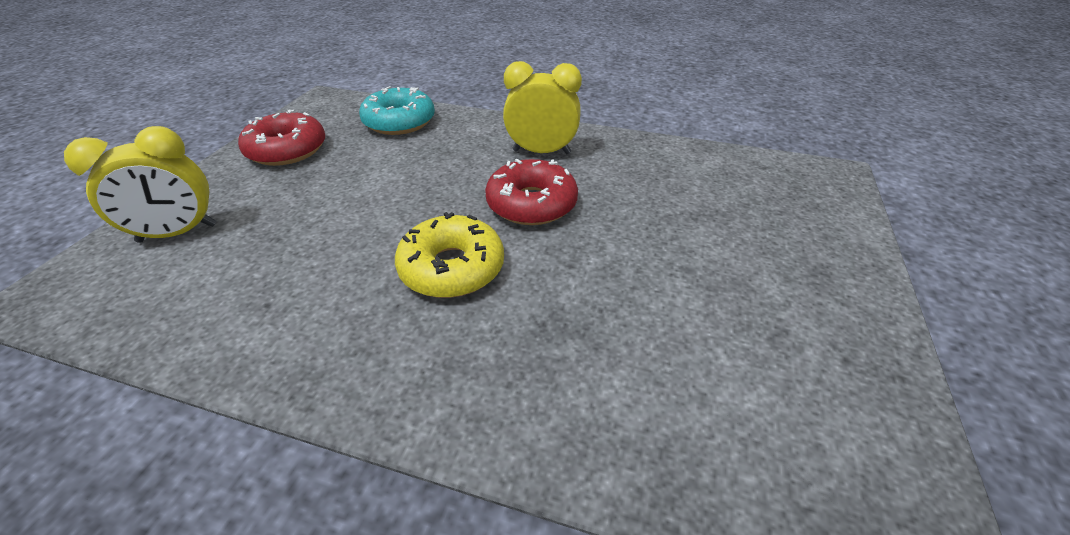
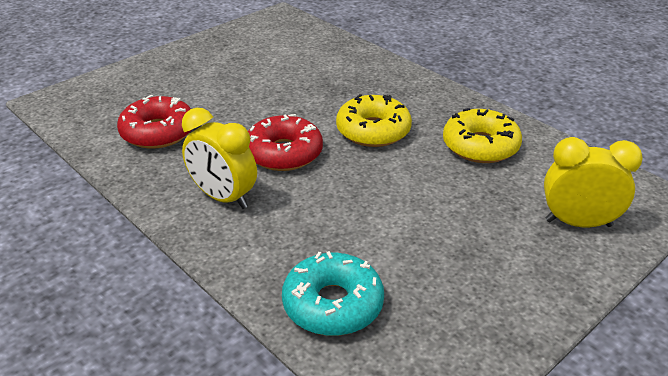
camera: 150 degrees left, 5 degrees down
(287, 150) = (483, 302): red donut -> red donut (158, 132)
(293, 297) = (480, 146): none -> yellow donut

